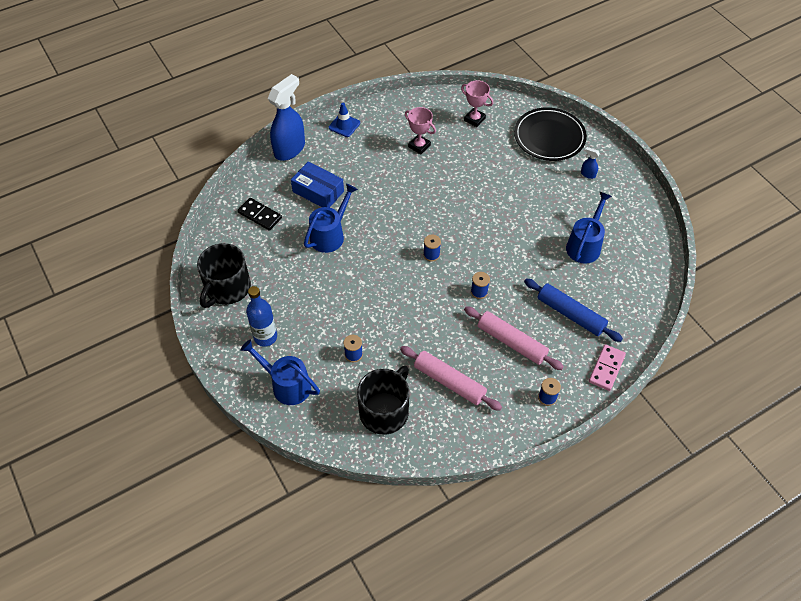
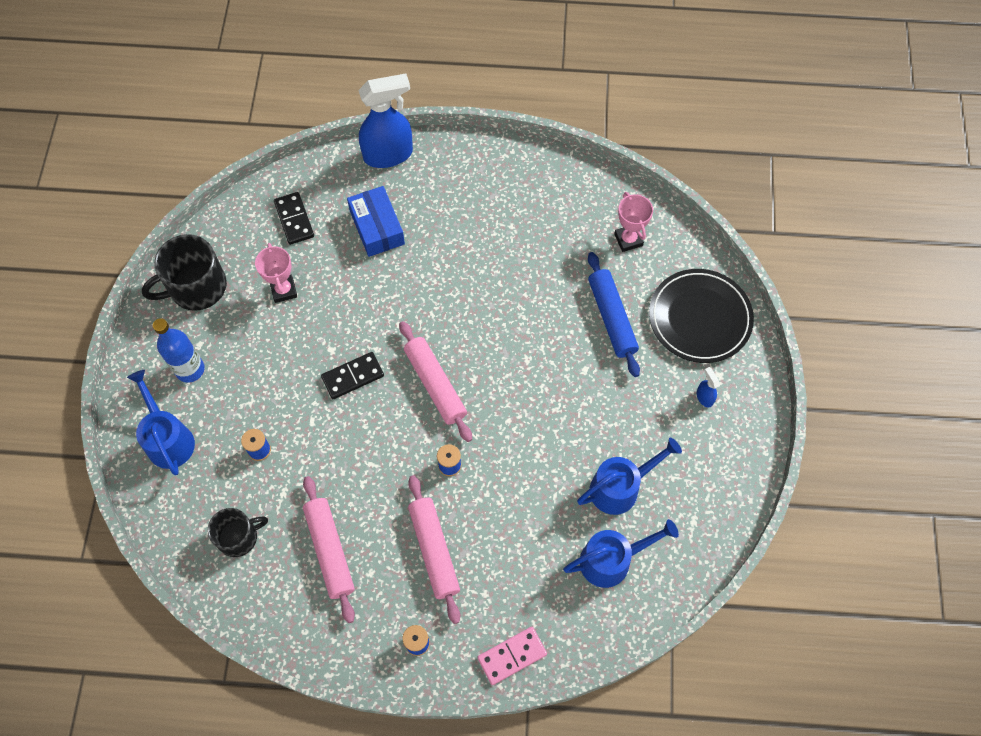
camera: 35 degrees right, 10 degrees up
(330, 235) = (347, 290): blue watering can -> blue watering can (612, 560)
(344, 125) = (471, 159): blue traffic cone -> none
(376, 279) = (353, 376): none -> black domino
(385, 411) = (238, 537): black mug -> black mug, size x0.64
(419, 146) = (534, 237): pink trophy -> pink trophy (284, 290)
(431, 255) = (435, 385): blue spool -> pink rolling pin
(570, 314) = (528, 562): blue rolling pin -> blue rolling pin (611, 318)

